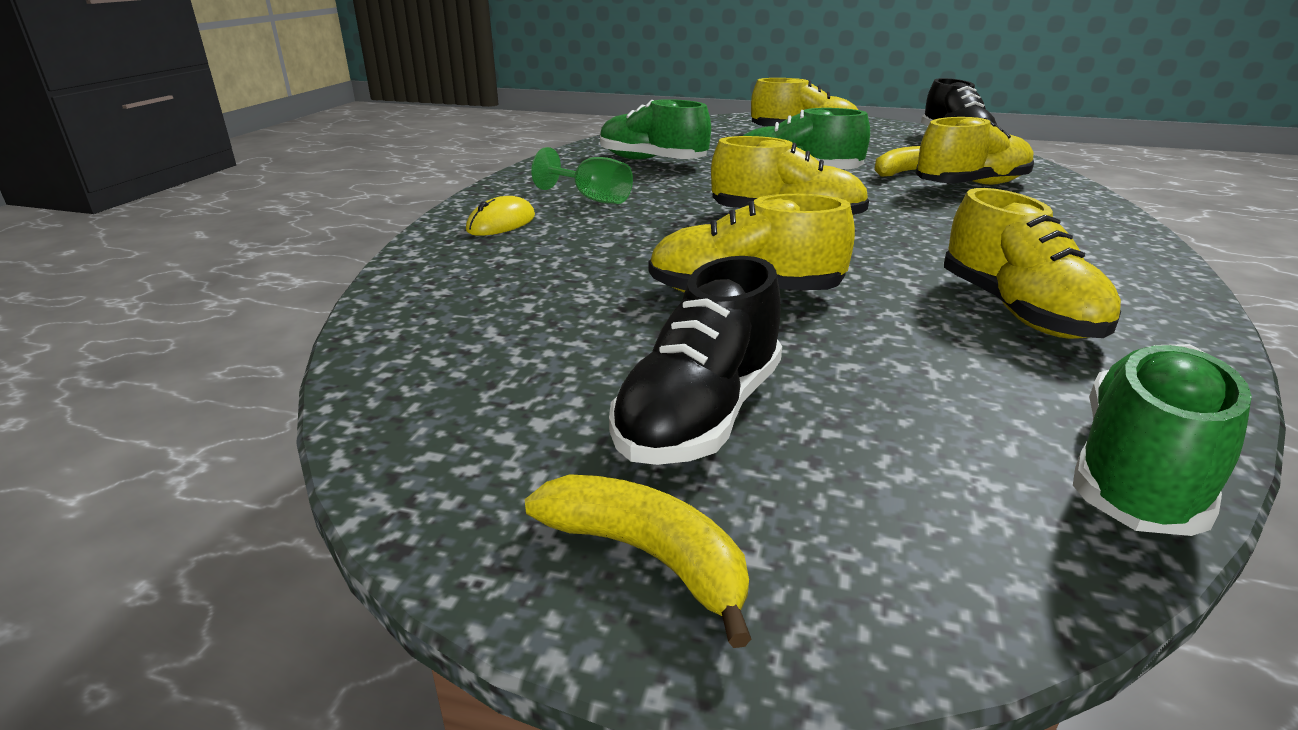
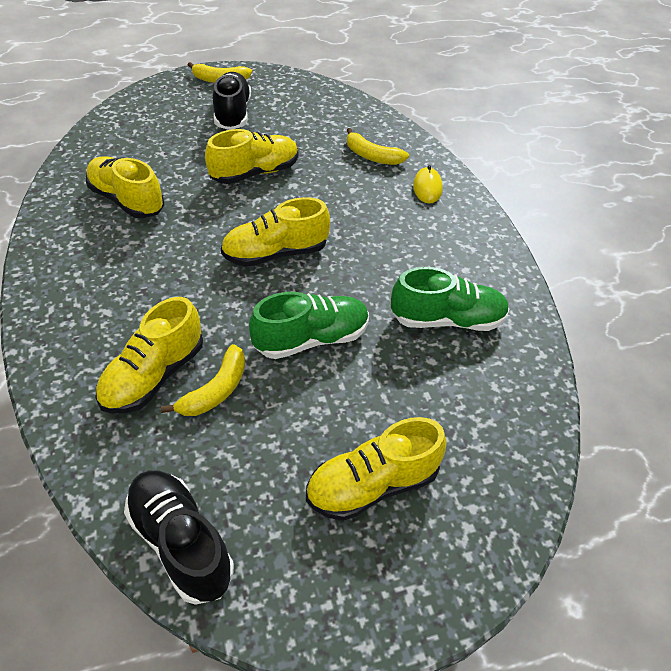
camera: 145 degrees right, 20 degrees up
(513, 267) = (372, 156): none -> yellow banana
(592, 199) = (415, 234): green goblet -> none
(1139, 471) = (97, 134): green shoe -> none

